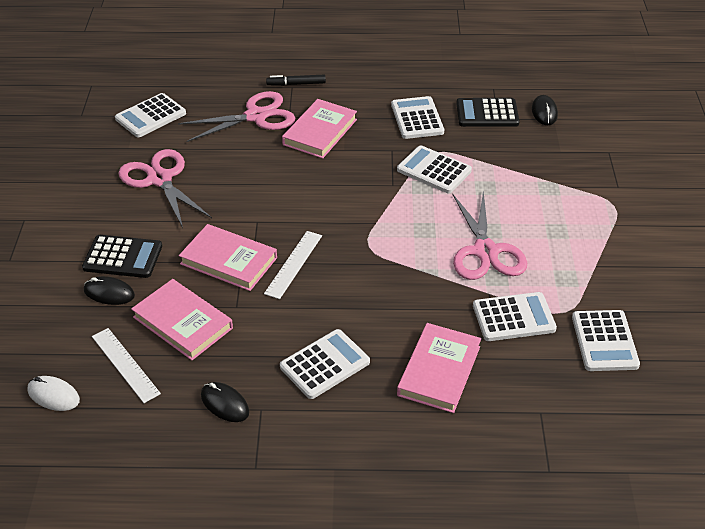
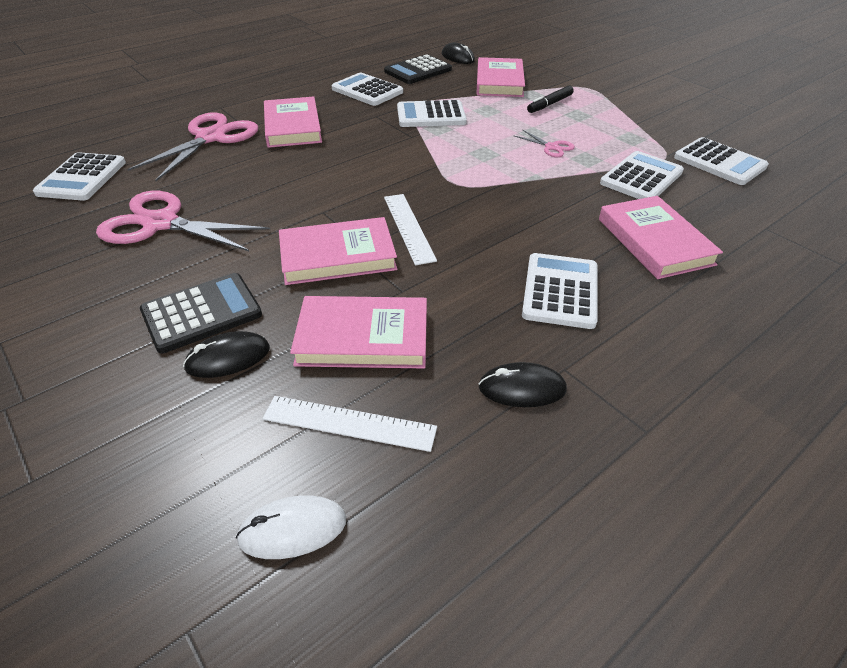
camera: 40 degrees left, 0 degrees up
(296, 84) = (222, 104): black marker -> black marker (549, 104)
(485, 251) = (551, 147): pink scissors -> pink scissors, size x0.46
(541, 160) = (499, 82): none -> pink book

